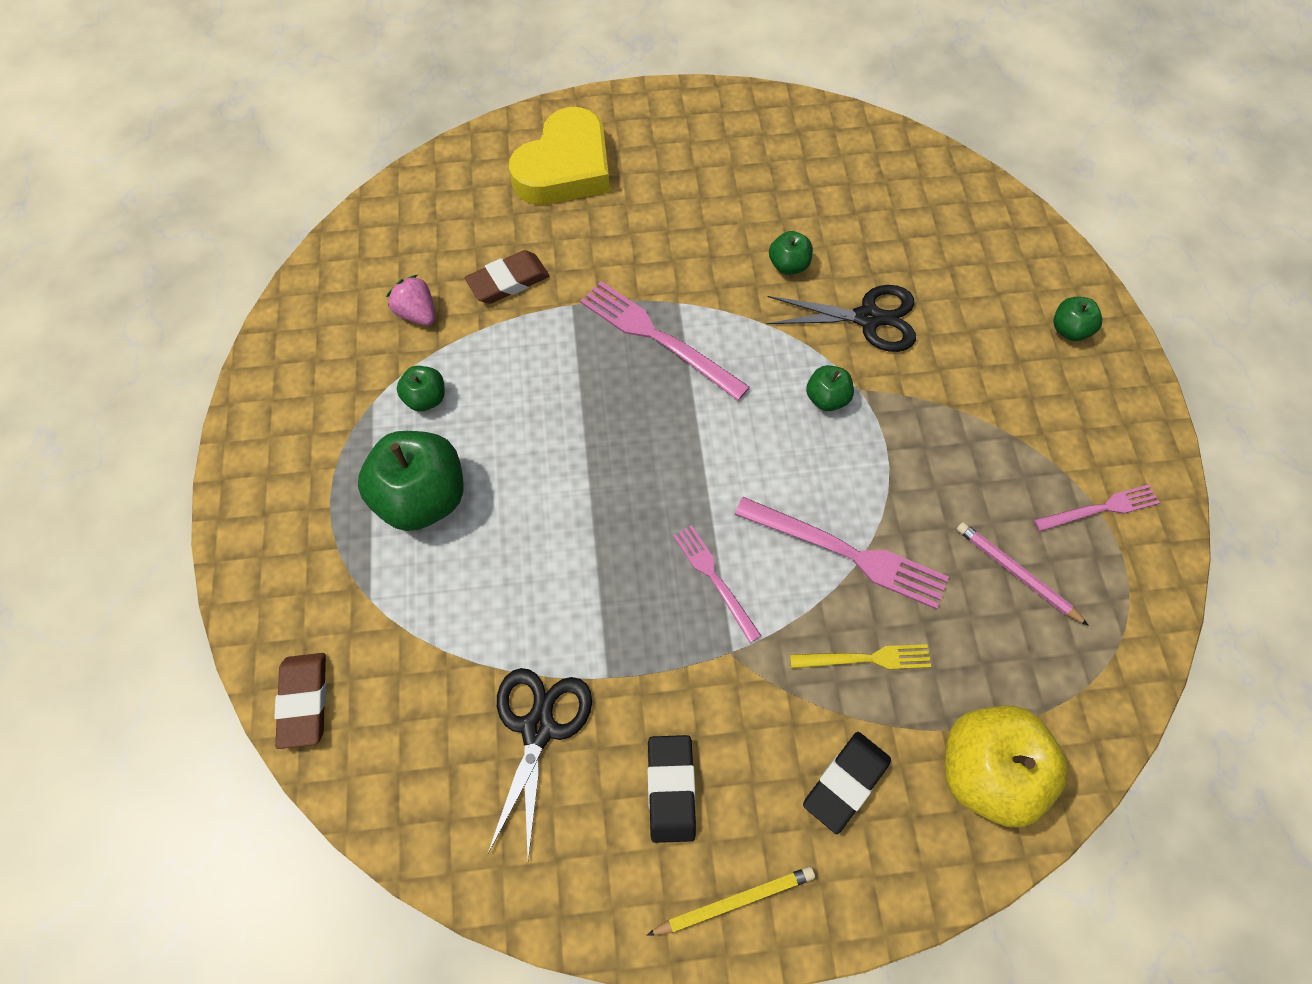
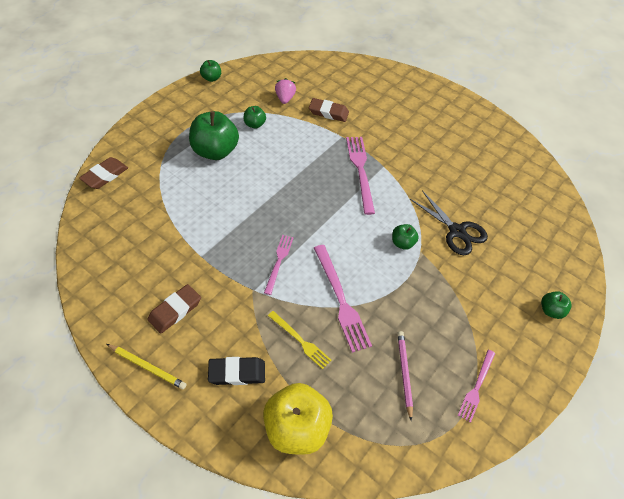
camera: 40 degrees right, 10 degrees down
(538, 728) = (159, 249): black scissors -> none
(565, 168) = (395, 94): yellow heart -> none
(671, 789) = (175, 310): black eraser -> brown eraser
(788, 265) = (445, 188): green apple -> green apple (211, 78)
(1100, 509) = (476, 387): pink fork -> pink fork turned 90 degrees clockwise

